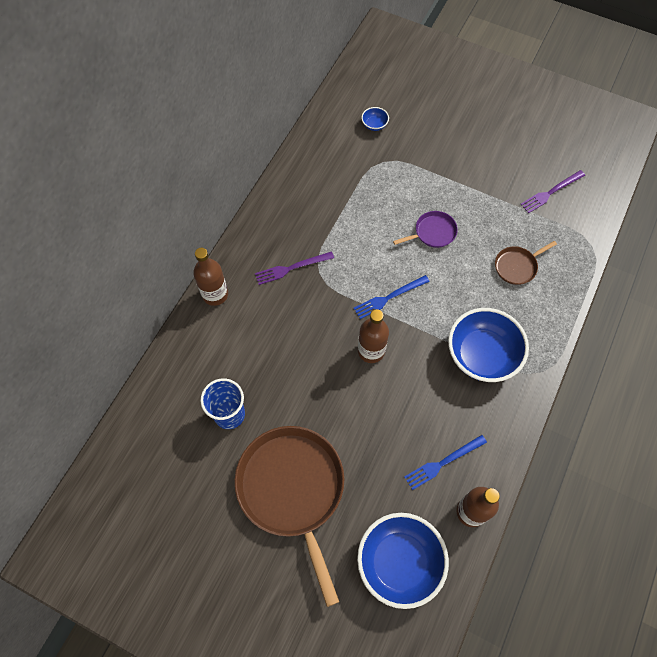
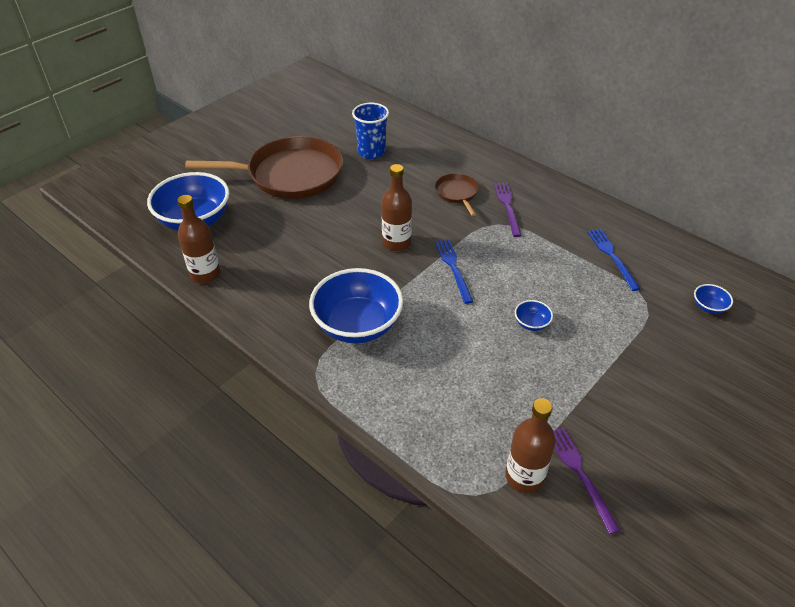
camera: 105 degrees right, 20 degrees down
(215, 294) = (490, 158): brown bottle -> brown bottle (524, 477)
(433, 232) = (531, 323): purple pan -> blue bowl
(443, 462) = (260, 266): blue fork -> blue fork (612, 256)
(517, 266) = (463, 393): brown pan -> brown pan (457, 193)

